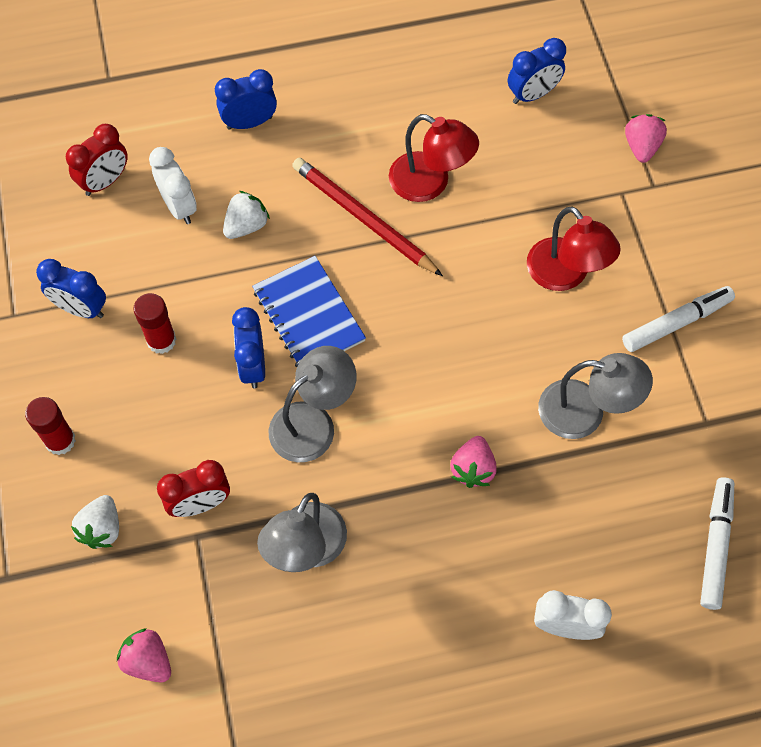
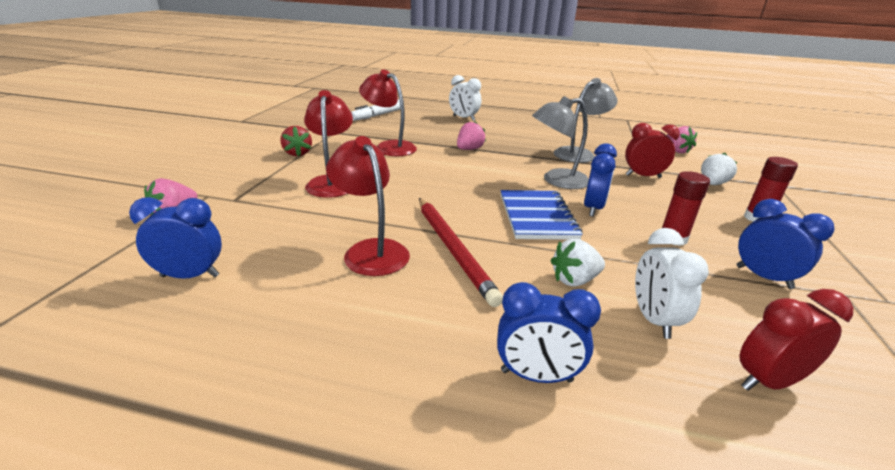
camera: 155 degrees left, 35 degrees down
(585, 412) = (389, 147): grey lamp -> red lamp
(676, 323) = (297, 153): white marker -> red strawberry

